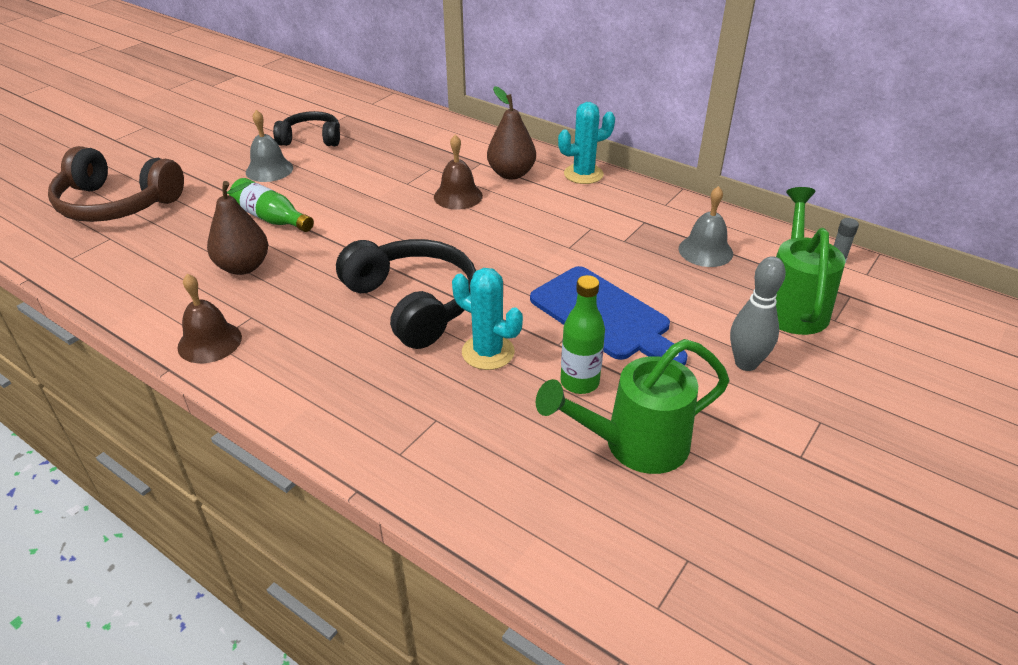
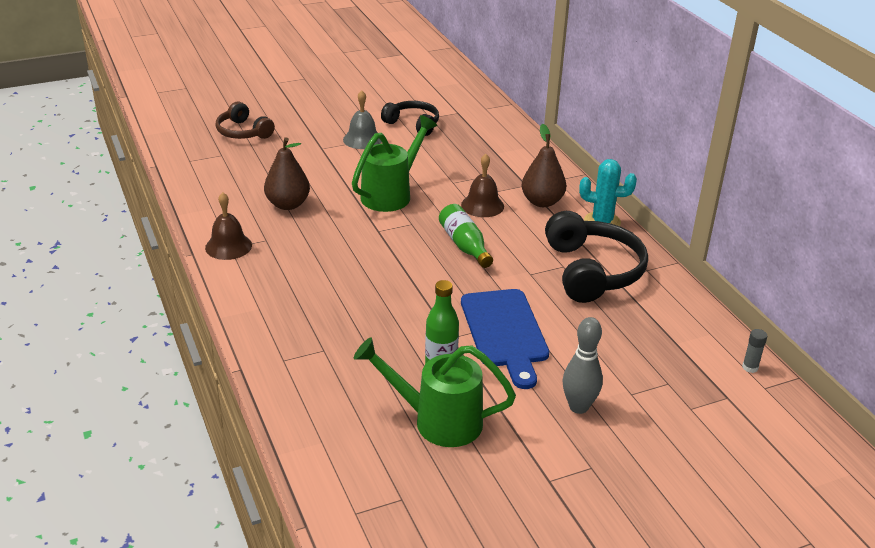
camera: 30 degrees right, 5 degrees down
(117, 204) = (243, 132): brown headphones -> brown headphones, size x0.61
(271, 218) = (333, 176): green bottle -> green bottle (464, 245)
(413, 303) = (377, 271): black headphones -> black headphones (592, 271)
(488, 352) = (397, 323): turquoise cactus -> none
(705, 251) = (640, 317): grey bell -> none
(792, 304) = (667, 383): green watering can -> green watering can (391, 194)

